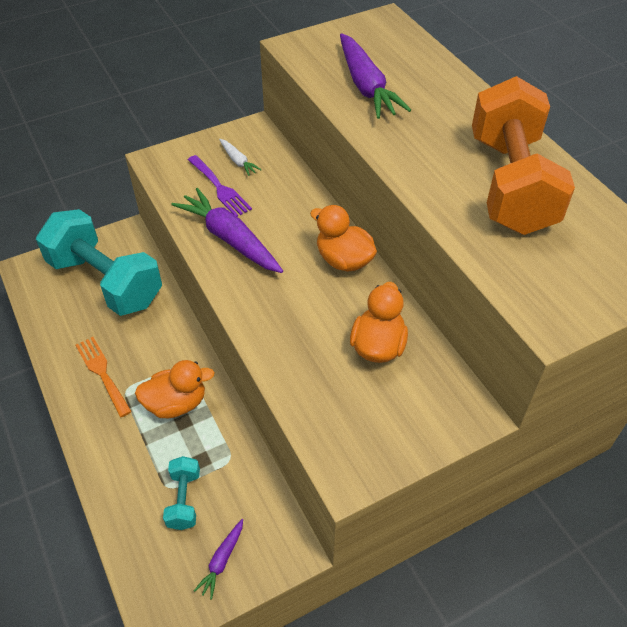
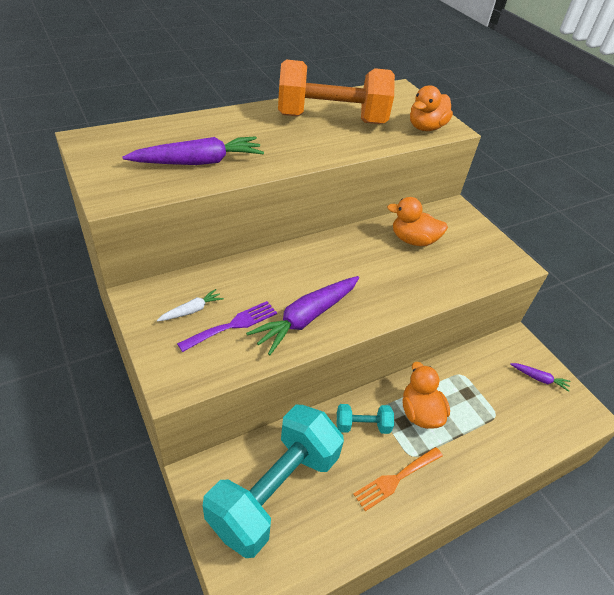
camera: 95 degrees left, 5 degrees down
(184, 500) = (502, 403): turquoise dumbbell -> turquoise dumbbell (362, 425)
(343, 260) = (331, 249): orange duck -> orange duck (426, 127)

